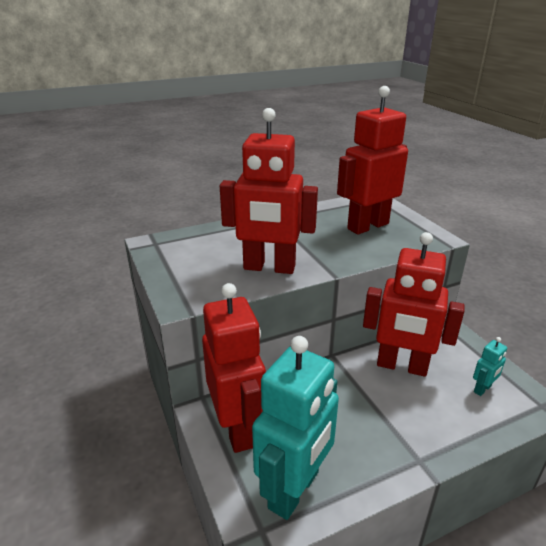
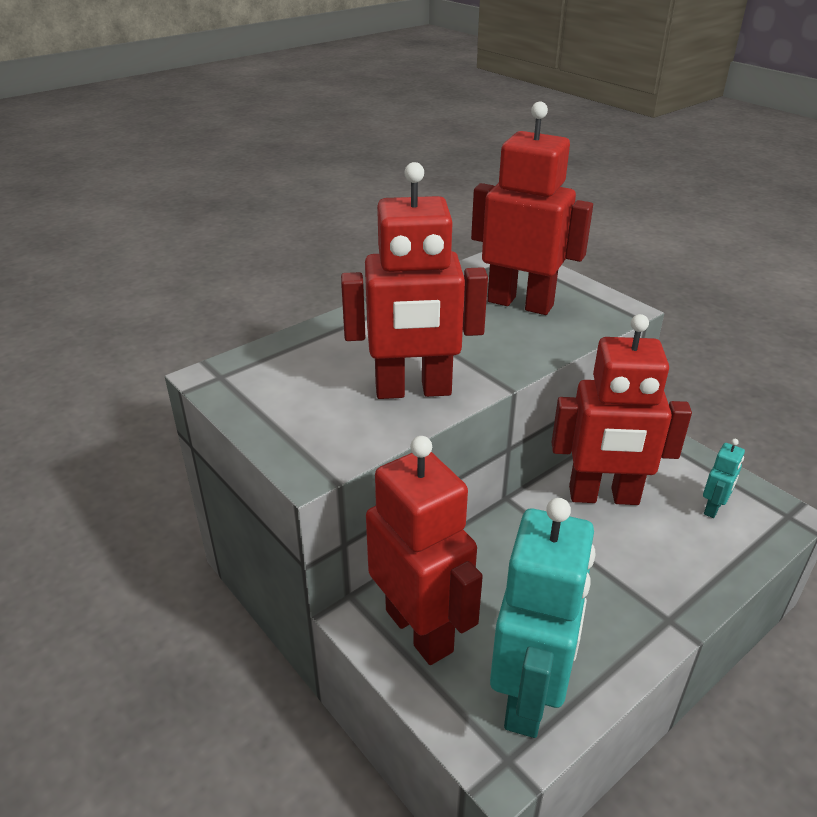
camera: 15 degrees left, 5 degrees up
(367, 226) = (520, 303): red robot -> red robot turned 75 degrees clockwise

